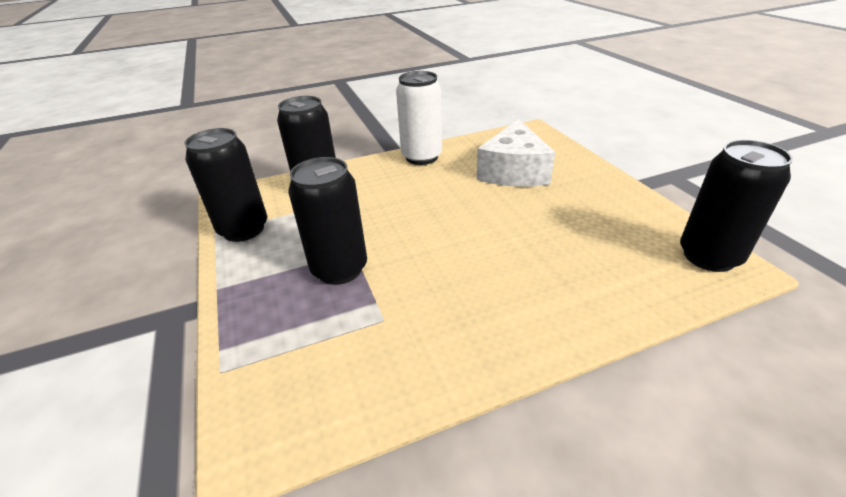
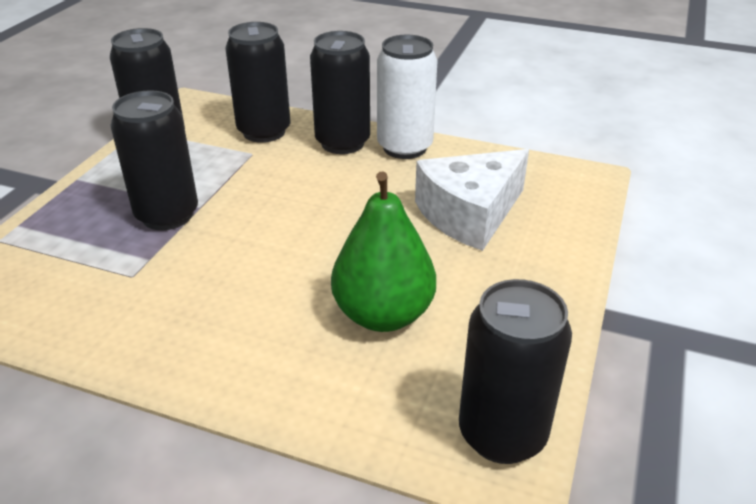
camera: 40 degrees right, 0 degrees up
(381, 171) = (342, 143): none -> black can
(565, 241) = (383, 314): none -> green pear

